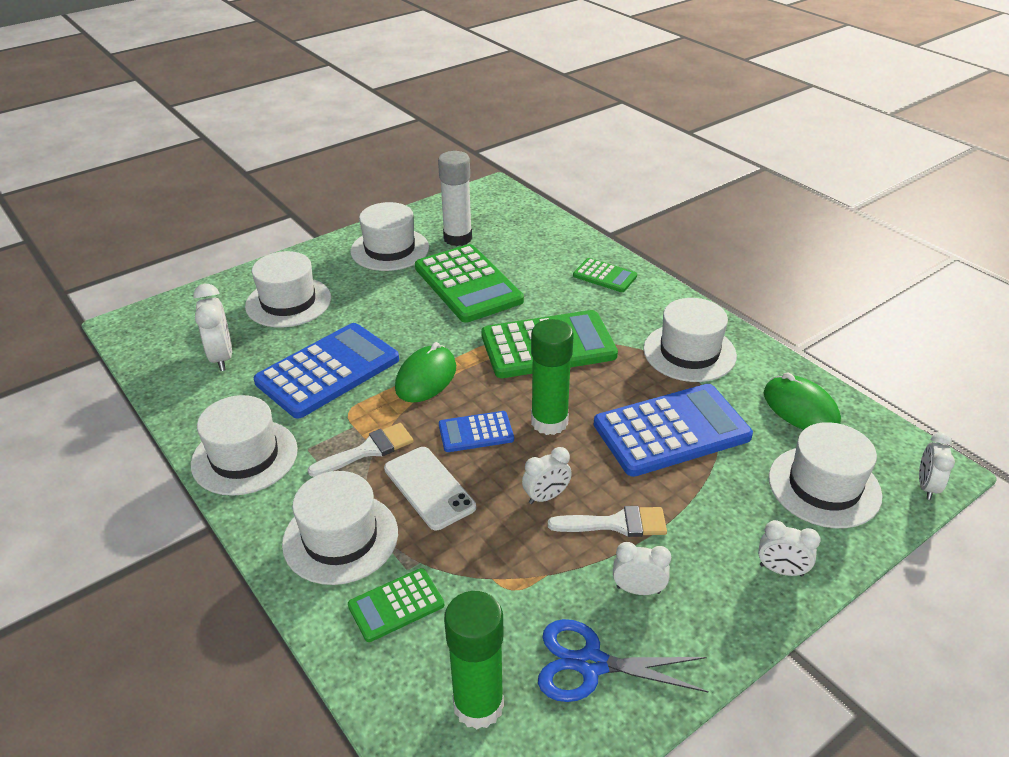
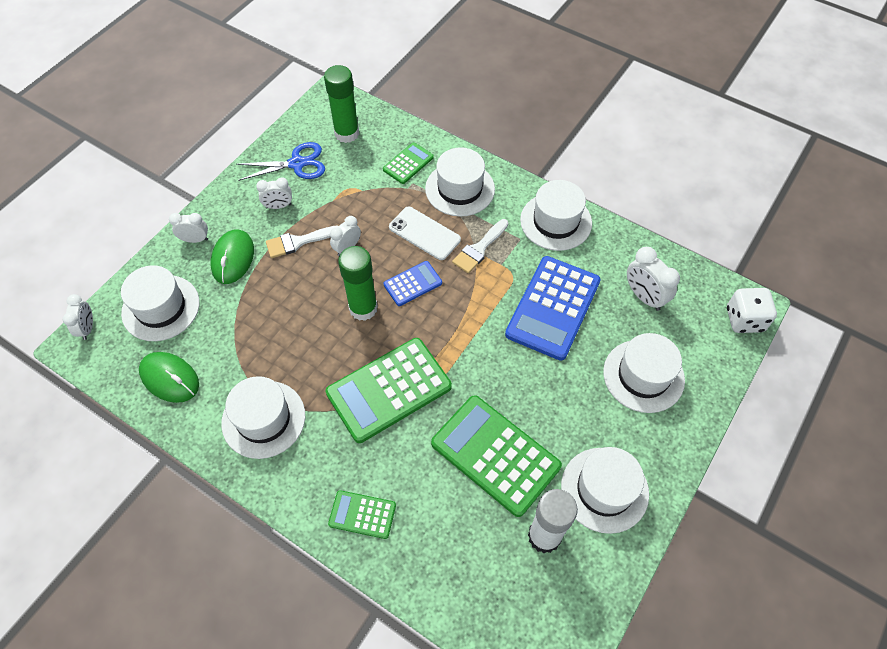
camera: 160 degrees right, 20 degrees up
(146, 317) = (744, 320): none -> white dice
(426, 378) = (473, 323): green mouse -> green mouse (233, 258)
(671, 431) = (271, 326): blue calculator -> none

